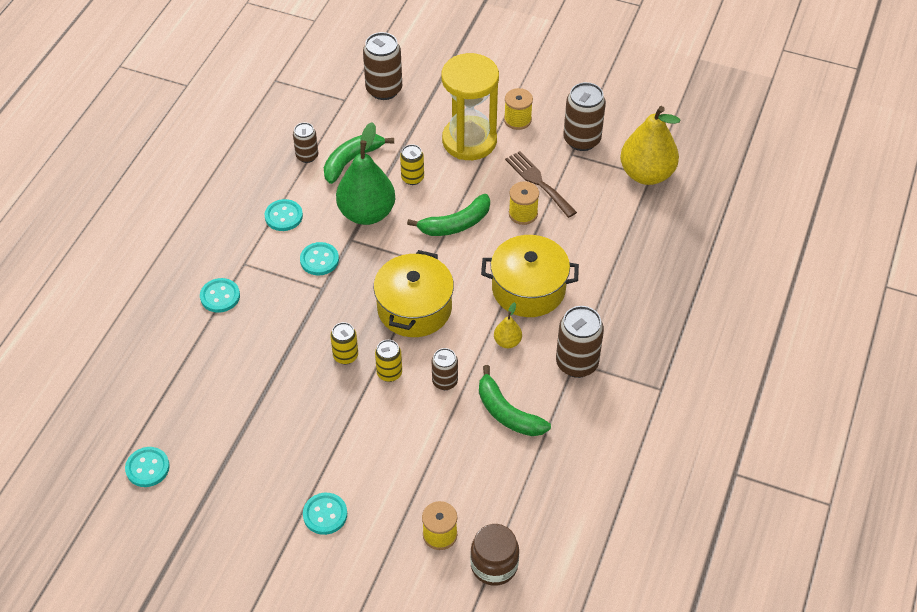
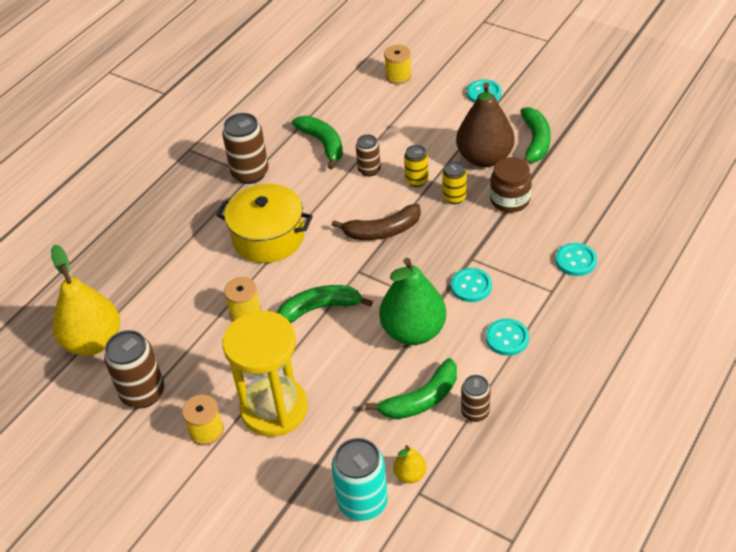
camera: 165 degrees left, 5 degrees down
(147, 468) = (630, 132): turquoise button -> none
(259, 441) = (535, 142): none -> green banana
(317, 412) = (484, 158): none -> brown pear
(384, 89) = (363, 502): brown can -> turquoise can
(412, 178) = (353, 368): yellow can -> none
(414, 308) = (382, 231): yellow pot -> brown banana
(494, 565) = (363, 58): brown jar -> brown jar (510, 200)
(507, 342) = (304, 195): yellow pear -> yellow pear (410, 474)
(538, 182) = (214, 346): brown fork -> none

